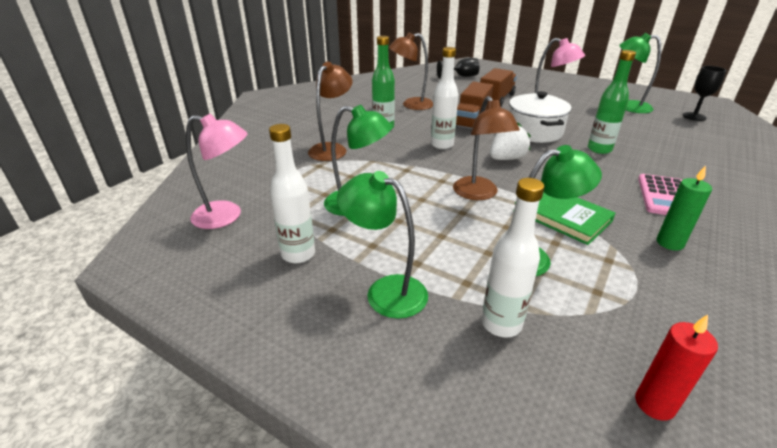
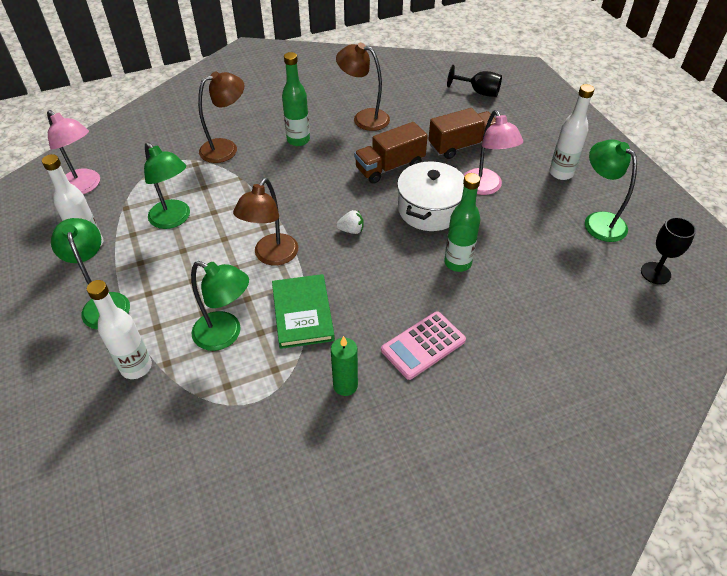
camera: 35 degrees right, 15 degrees up
(442, 145) = (319, 186): white bottle -> white bottle (561, 173)
(506, 159) = (351, 230): white strawberry -> white strawberry, size x0.60
(654, 404) = (144, 467): red candle -> none

